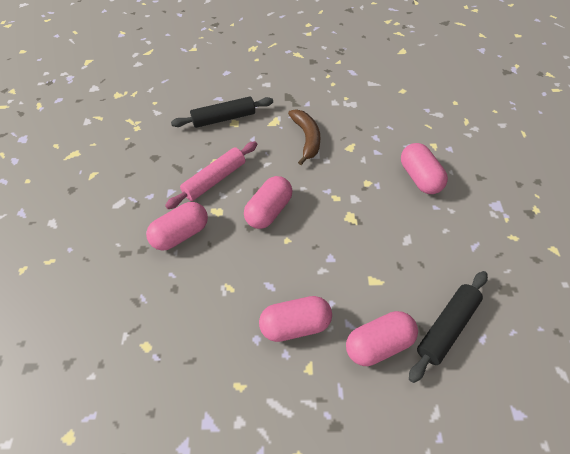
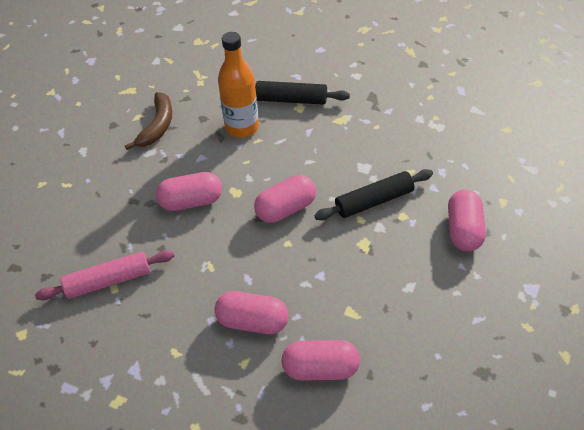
camera: 25 degrees right, 5 degrees down
(194, 154) = (242, 127): none -> orange bottle
(215, 180) = (249, 160): pink rolling pin -> pink rolling pin (108, 281)
(306, 138) = (366, 148): brown banana -> brown banana (157, 126)
(447, 327) = (396, 381): black rolling pin -> black rolling pin (374, 201)

